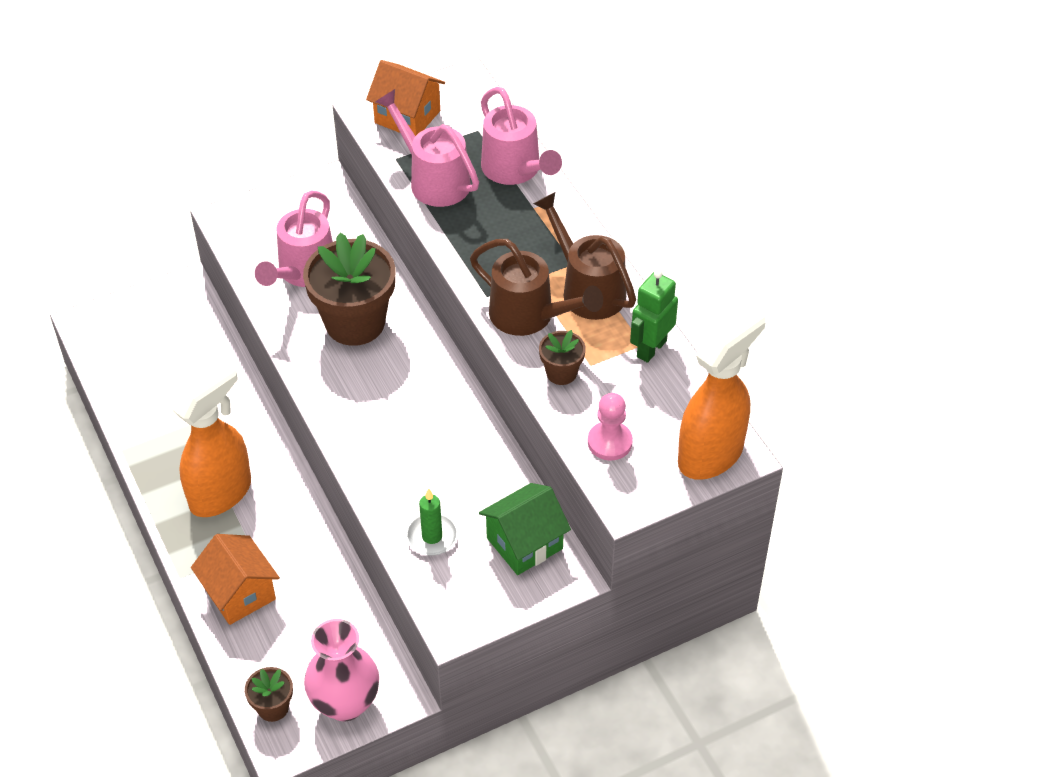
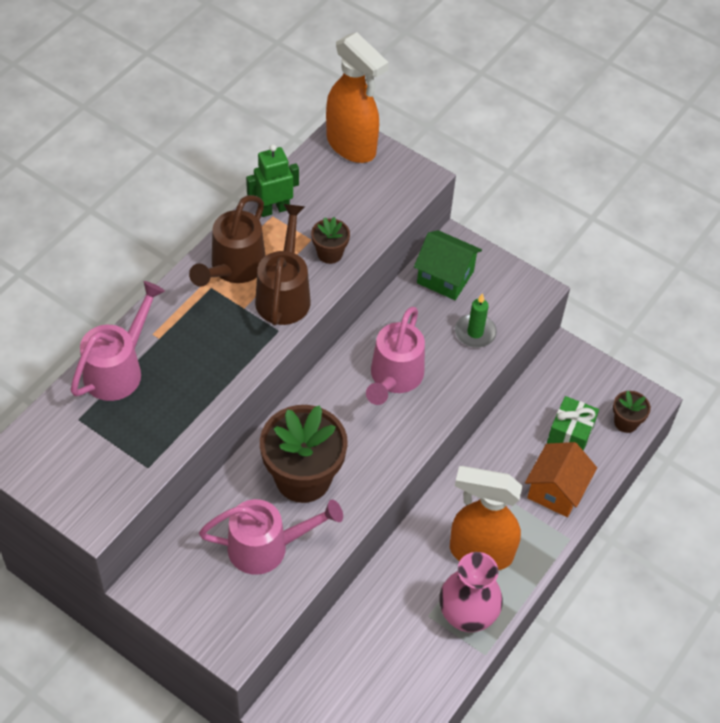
camera: 120 degrees left, 5 degrees up
(293, 641) = (570, 435): none -> green gift
(345, 703) = (593, 381): pink vase -> pink vase (467, 615)
(407, 117) = (85, 484): orange house -> none
(433, 179) = (161, 425): pink watering can -> pink watering can (394, 378)
(610, 442) = (376, 203): pink pawn -> none
(651, 348) = (274, 209): green robot -> green robot turned 150 degrees clockwise
(711, 454) = (352, 146): orange spray bottle -> orange spray bottle turned 150 degrees counterclockwise

